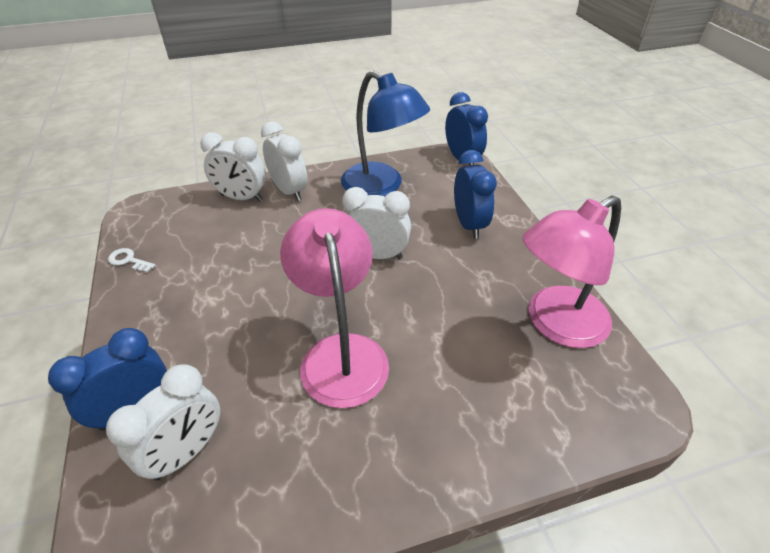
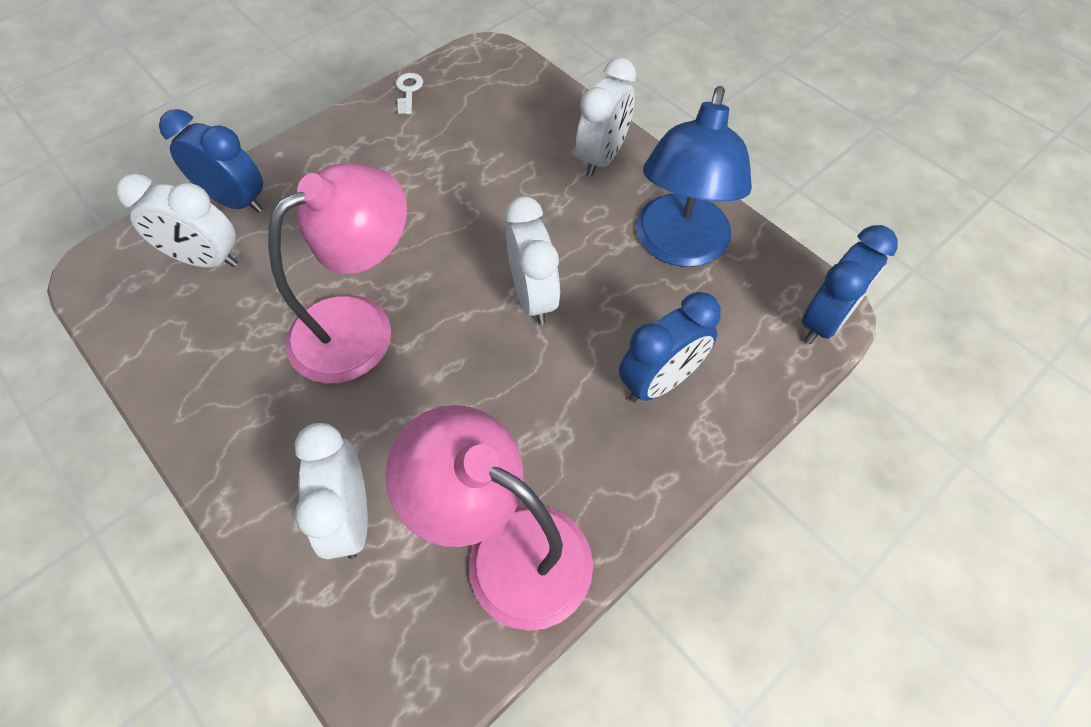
camera: 65 degrees right, 15 degrees up
(241, 198) = (560, 122): white clock -> white clock (350, 516)

